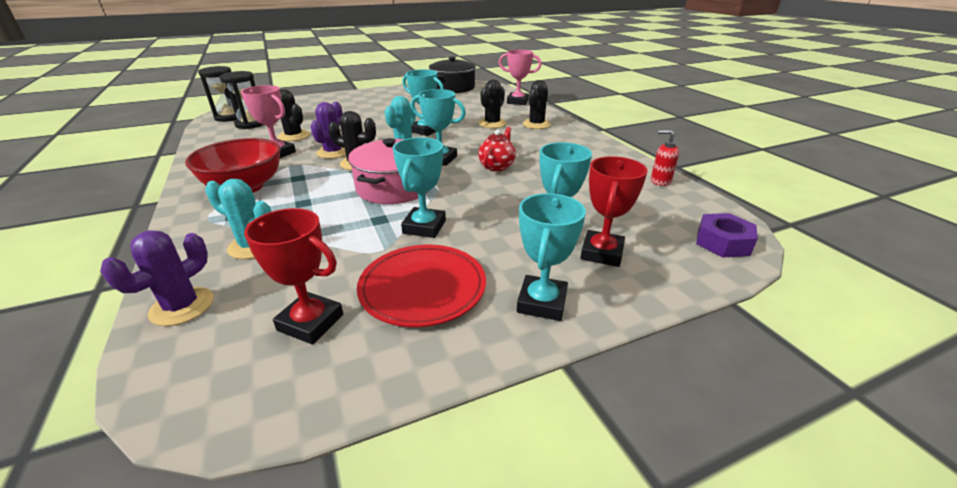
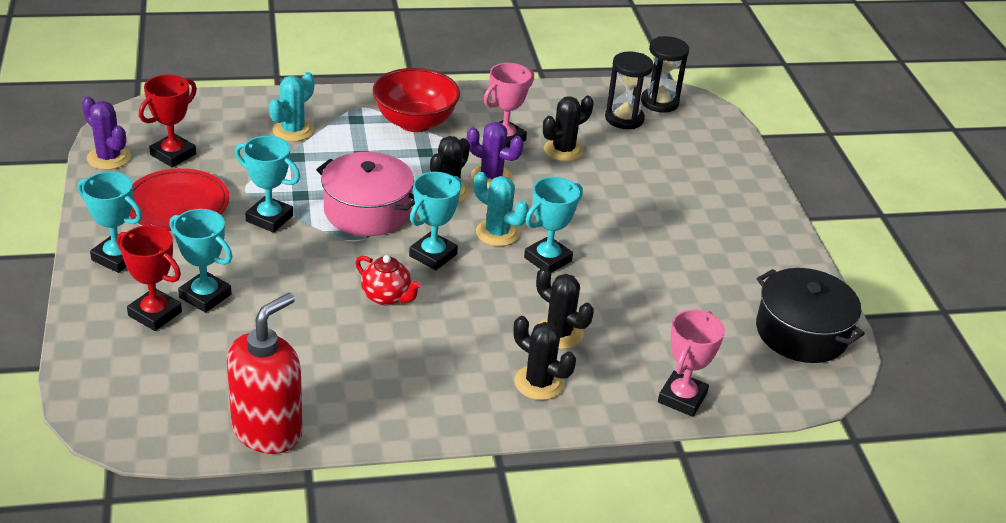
camera: 100 degrees right, 5 degrees up
(182, 306) = (228, 107): purple cactus -> purple cactus (109, 158)
(660, 181) = (267, 430): red soap dispenser -> red soap dispenser, size x2.14
(723, 242) = (112, 407): purple nut -> none

